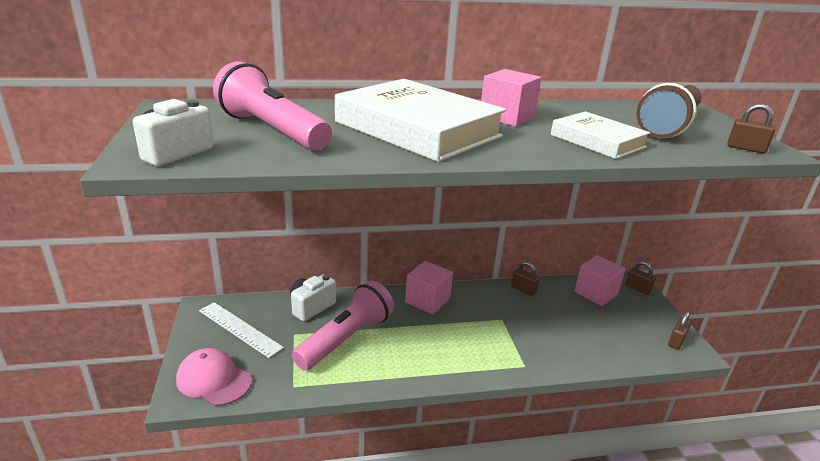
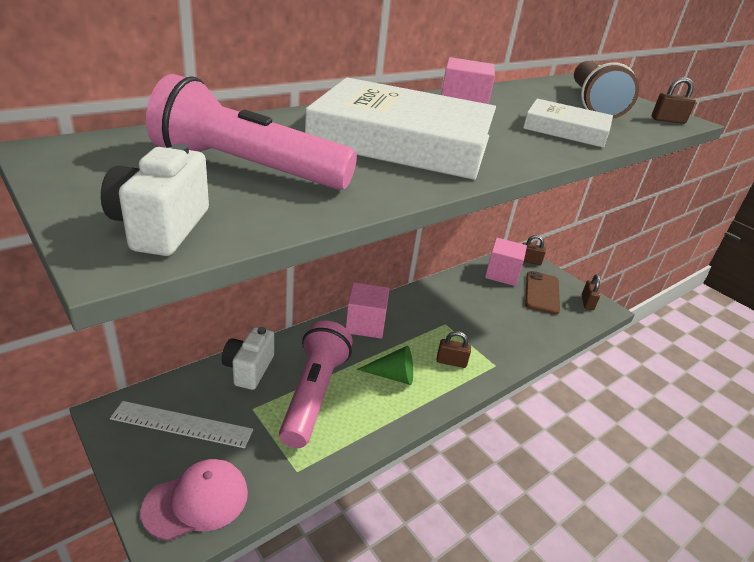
camera: 30 degrees left, 5 degrees up
(213, 380) = (196, 501): pink cap -> pink cap turned 150 degrees clockwise
(420, 345) = (392, 375): none -> green cone
(523, 289) = (443, 287): brown padlock -> brown padlock (451, 362)
(628, 319) = (542, 293): none -> brown phone

